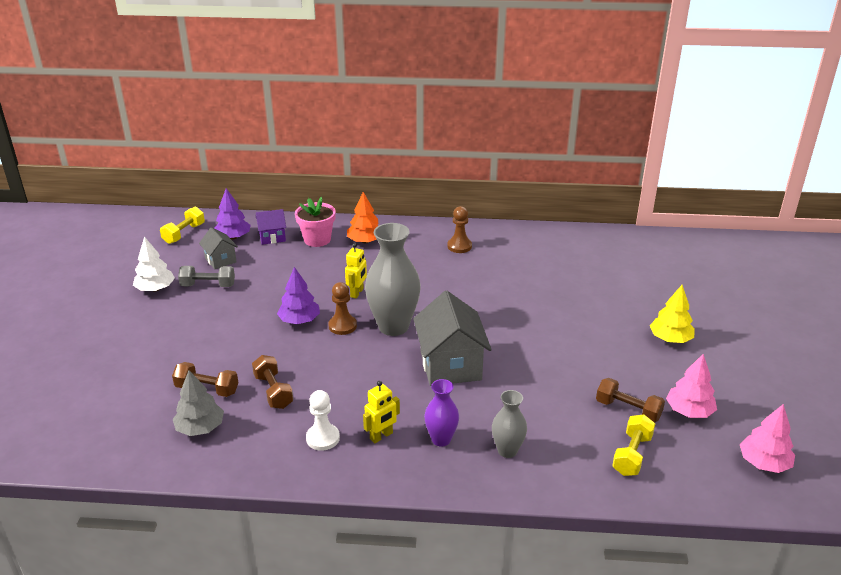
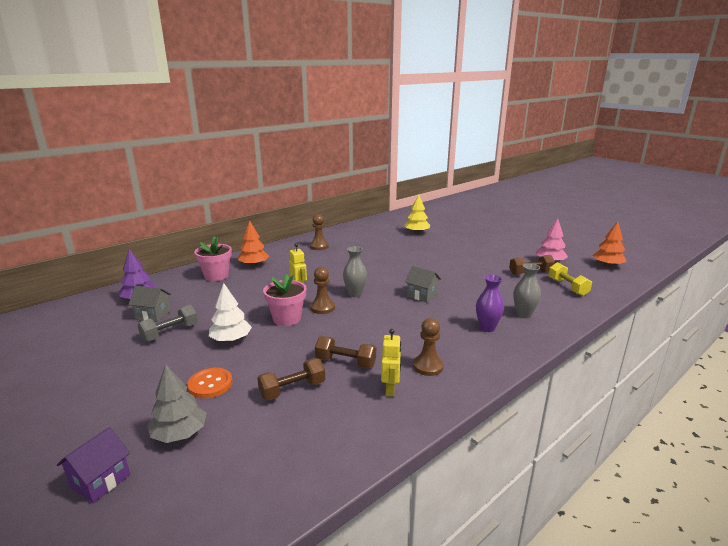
camera: 45 degrees left, 10 degrees down
(155, 289) = (119, 356): white tree -> white tree (231, 339)
(170, 349) = (210, 384): none -> orange button
(184, 234) = (84, 314): yellow dumbbell -> none
(200, 428) = (334, 414): grey tree -> grey tree (179, 434)
(272, 237) = (176, 287): purple house -> purple house (100, 480)
(299, 320) = (287, 318): purple tree -> pink flower pot
(323, 438) = (428, 366): white pawn -> brown pawn
(381, 436) = (456, 345): yellow robot -> yellow robot (390, 389)
(393, 326) = (355, 294): grey vase -> grey vase, size x0.54
(450, 365) = (422, 295): grey house -> grey house, size x0.53
(670, 339) = (489, 242): yellow tree -> yellow tree (417, 232)
(764, 463) = (607, 265): pink tree -> orange tree

